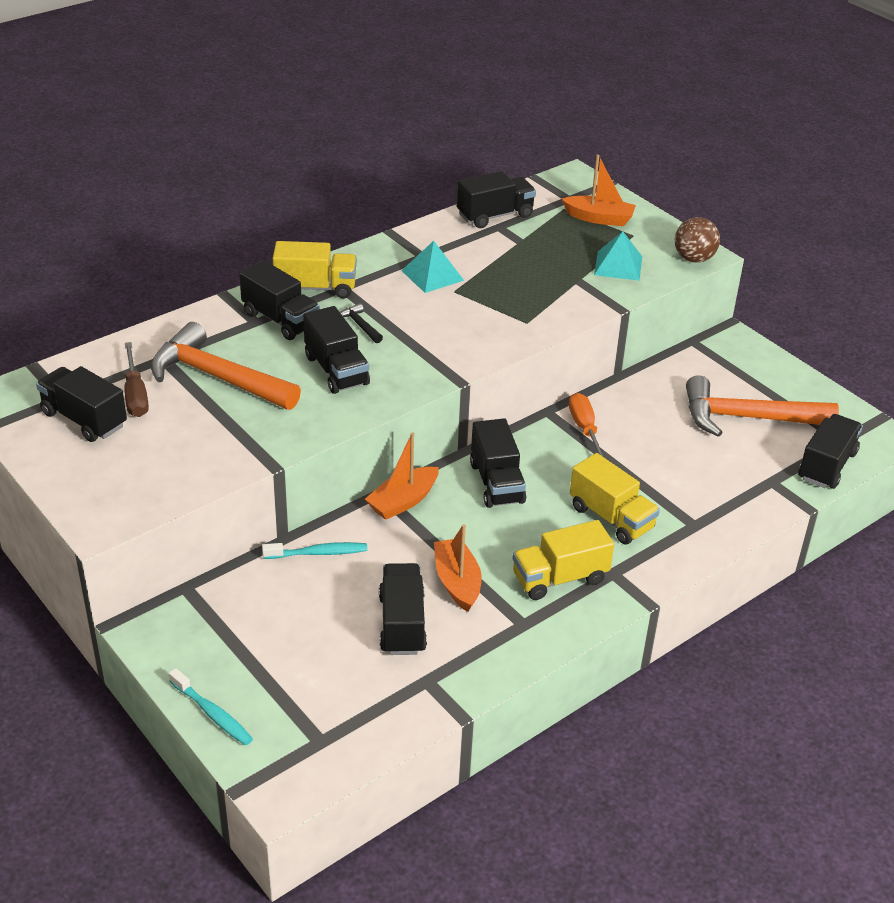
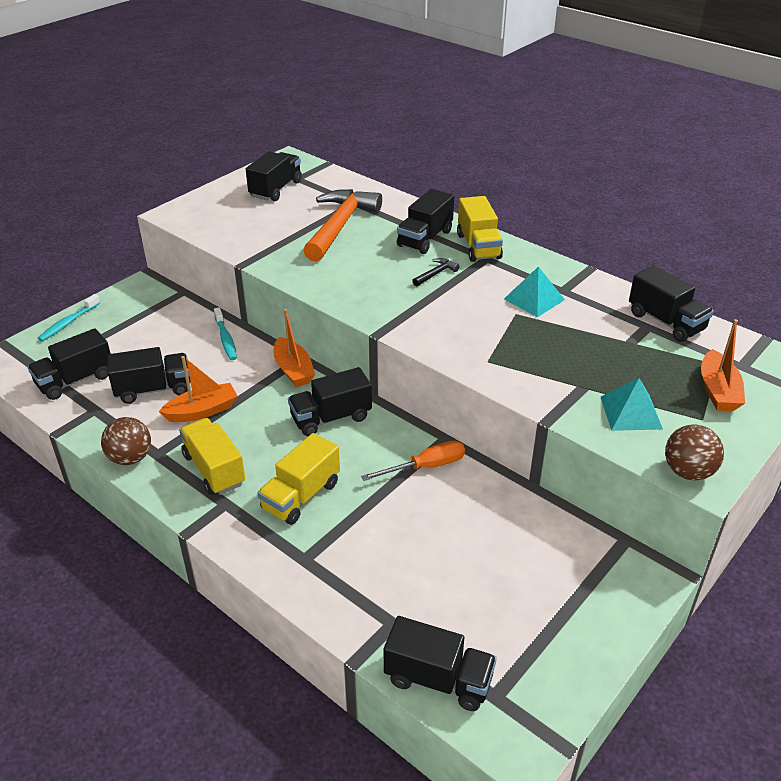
camera: 80 degrees right, 0 degrees up
(135, 394) = (309, 200): brown screwdriver -> none
(336, 370) = (368, 272): black truck -> black truck (75, 380)
(403, 501) = (293, 370): orange boat -> orange boat turned 150 degrees counterclockwise
(526, 647) = (130, 458): none -> brown ball
(746, 418) = (500, 596): orange hammer -> none

